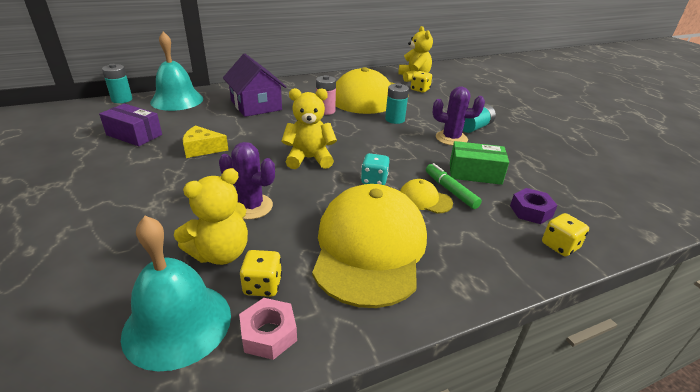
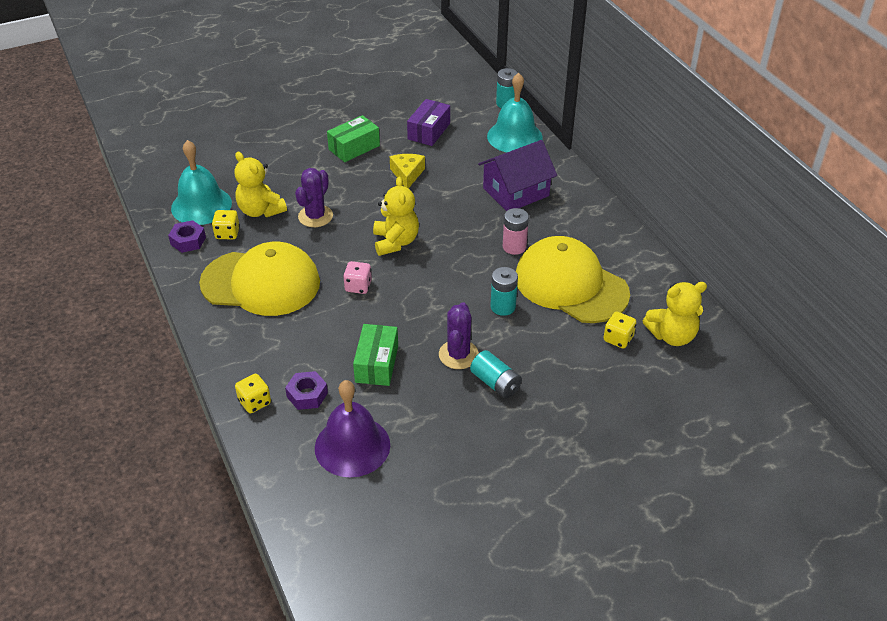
camera: 90 degrees right, 10 degrees up
(127, 178) = (354, 147): none -> green box
(269, 334) = (188, 241): pink nut -> purple nut
(374, 180) = (358, 286): turquoise dice -> pink dice
(425, 199) = (326, 319): yellow cap -> none
(450, 190) = (342, 339): green marker -> none
(574, 187) = (352, 446): none -> purple bell

